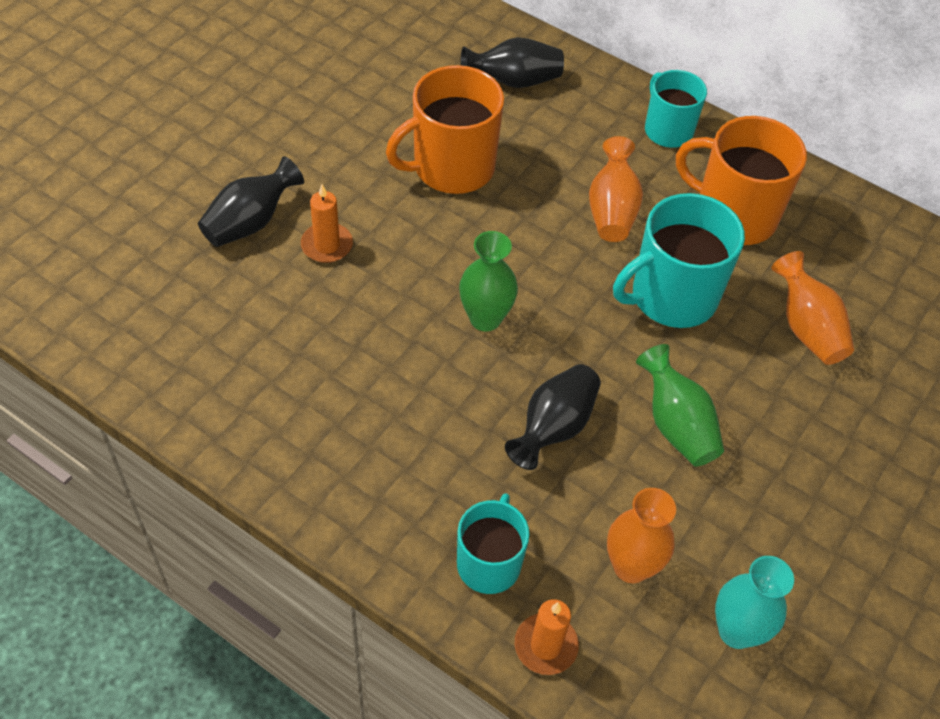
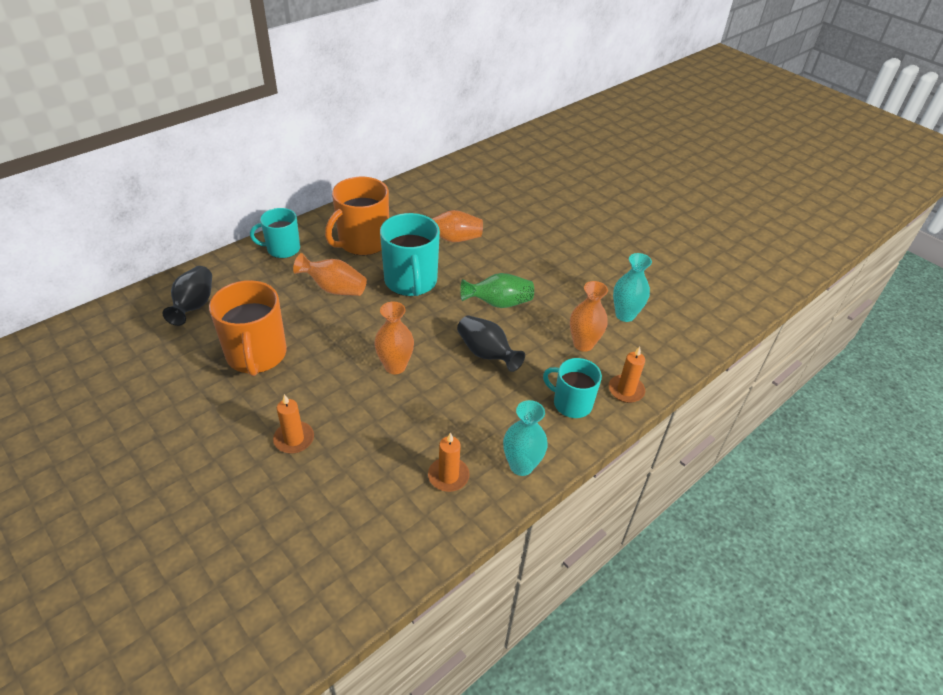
camera: 75 degrees left, 10 degrees down
(250, 222) = (247, 484): black vase -> none
(309, 423) = (448, 476): none -> orange candle
(348, 509) = (521, 466): none -> turquoise vase
(485, 318) = (395, 366): green vase -> orange vase

